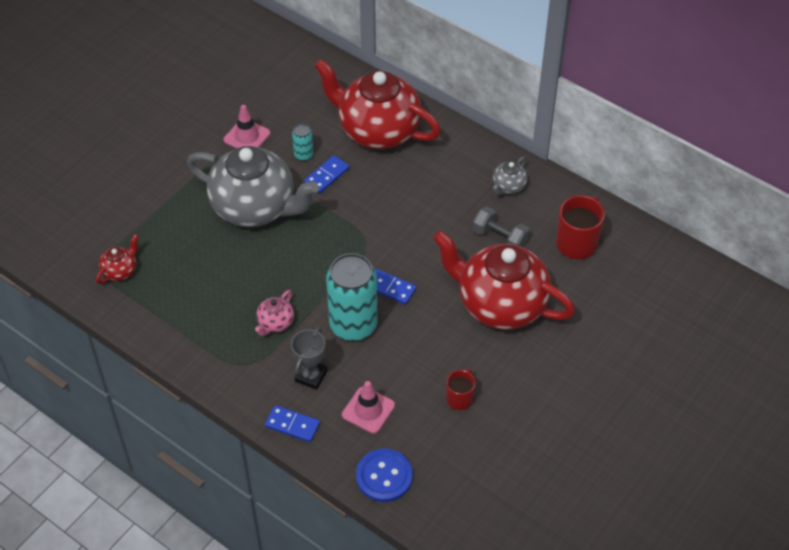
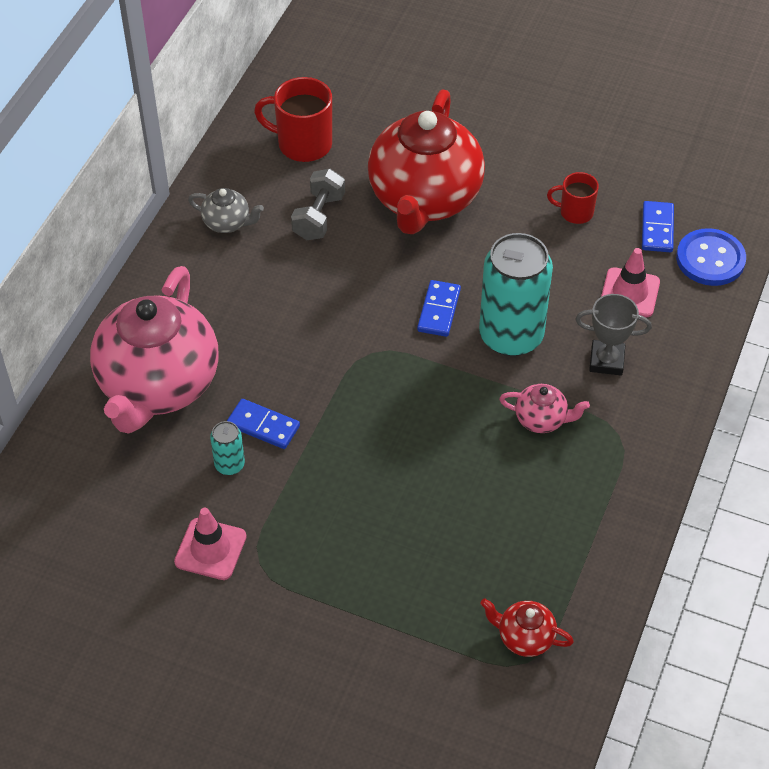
camera: 105 degrees left, 0 degrees up
(255, 207) = (350, 498): grey teapot -> none
(292, 425) = (684, 362): blue domino -> blue domino (657, 229)
(378, 130) = (158, 385): red teapot -> pink teapot

